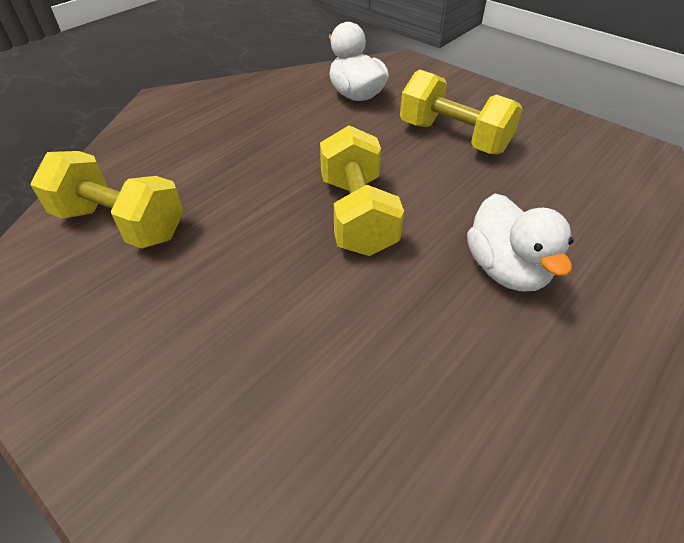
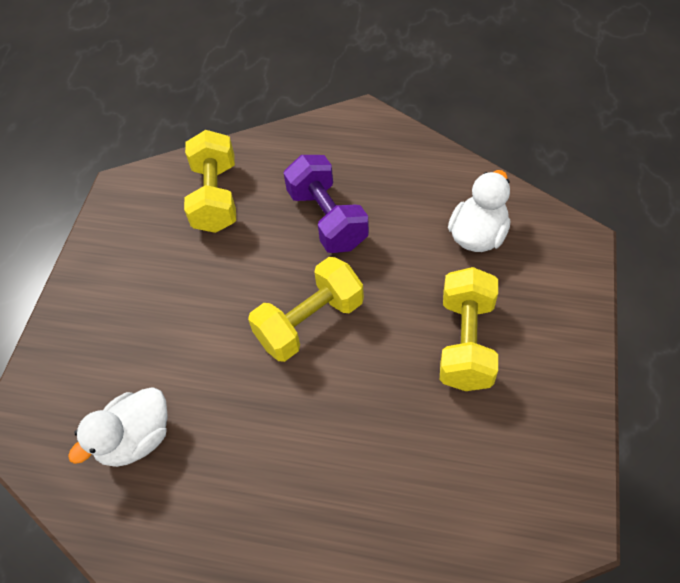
camera: 65 degrees right, 10 degrees up
(248, 159) = (327, 219): none -> purple dumbbell
(506, 269) = (310, 447): white duck -> white duck (136, 439)

